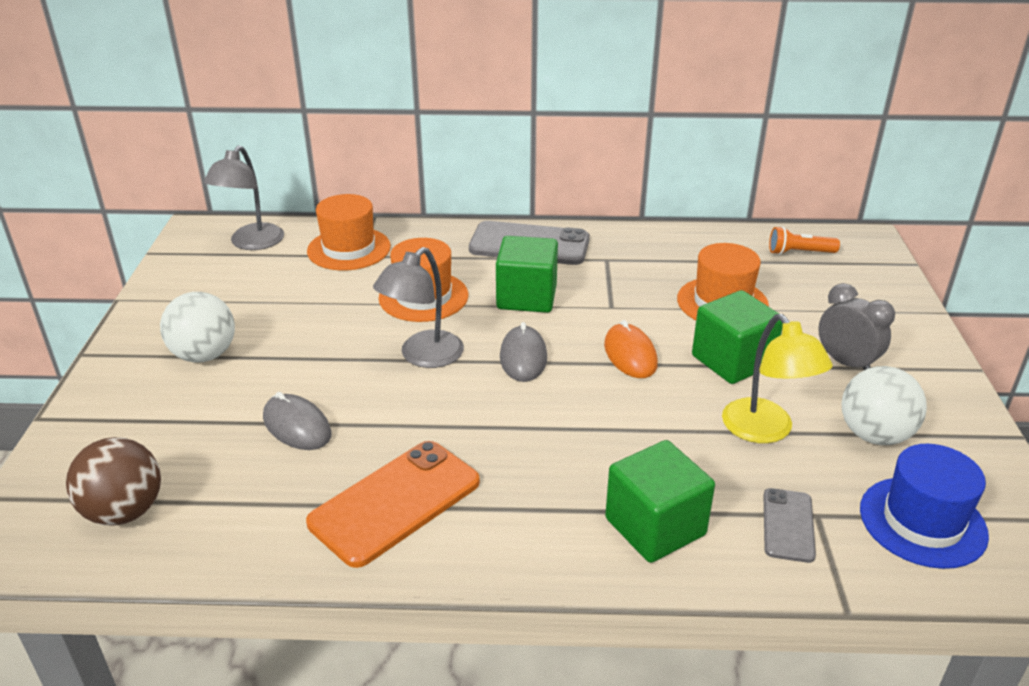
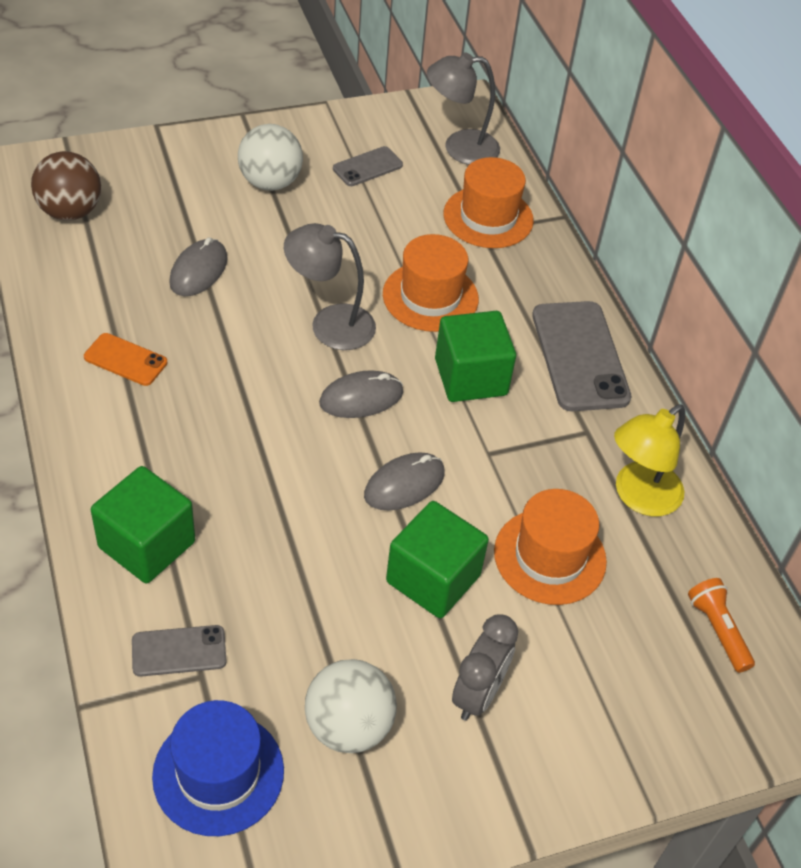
camera: 65 degrees right, 15 degrees up
(233, 295) = (367, 167): none -> grey phone
(395, 502) = (125, 360): orange phone -> orange phone, size x0.54
(630, 354) = (404, 484): orange mouse -> grey mouse
(765, 431) = (318, 620): yellow lamp -> yellow lamp (638, 497)

